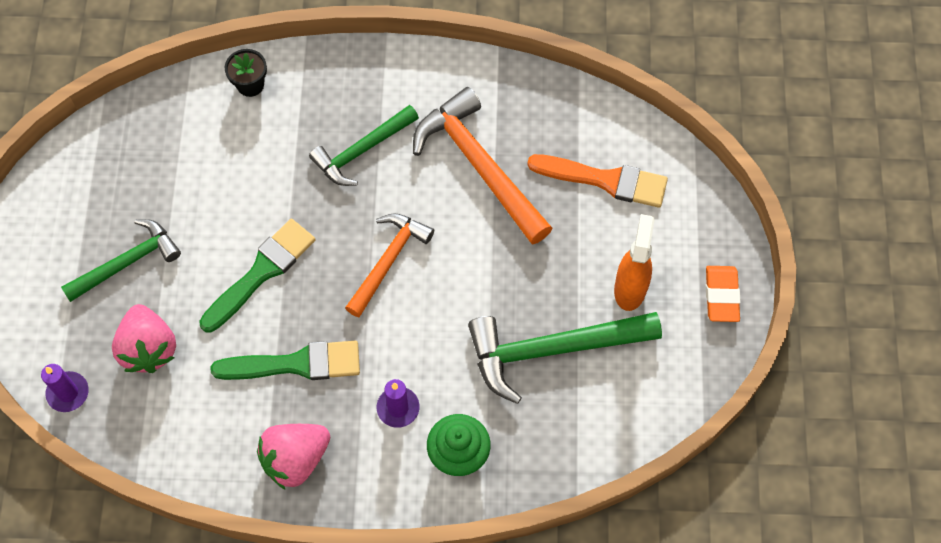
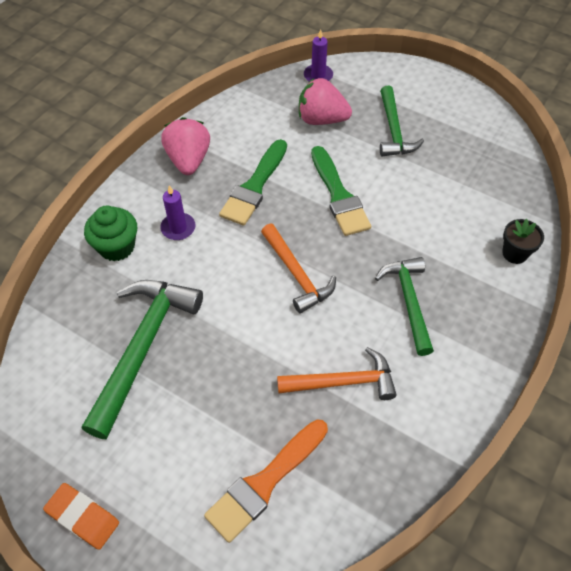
camera: 120 degrees right, 10 degrees down
(480, 166) = (343, 382): orange hammer -> orange hammer, size x0.64
(630, 288) = (148, 439): orange spray bottle -> none

